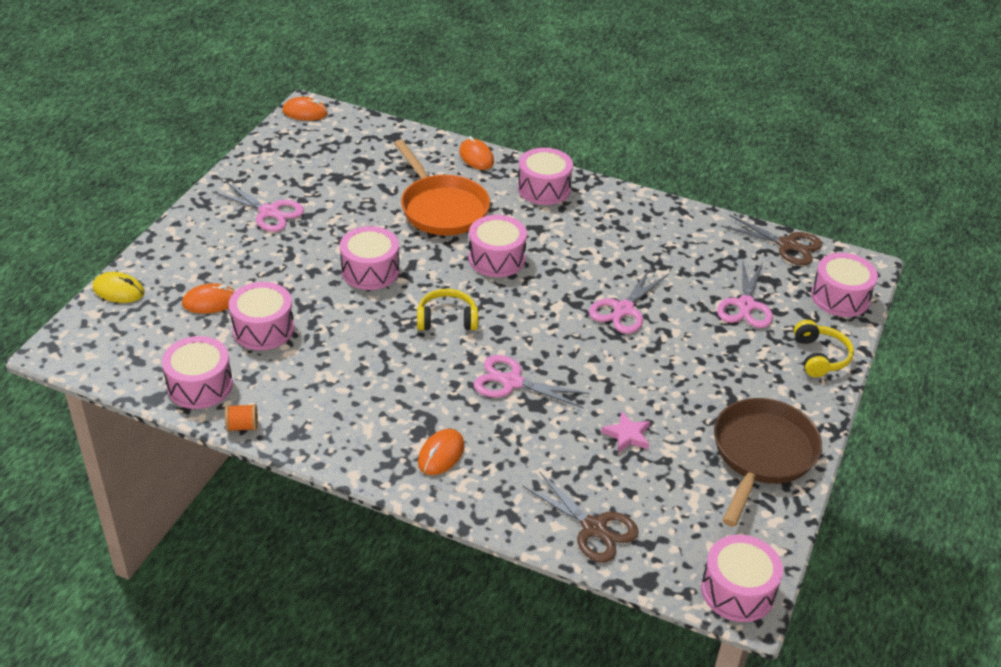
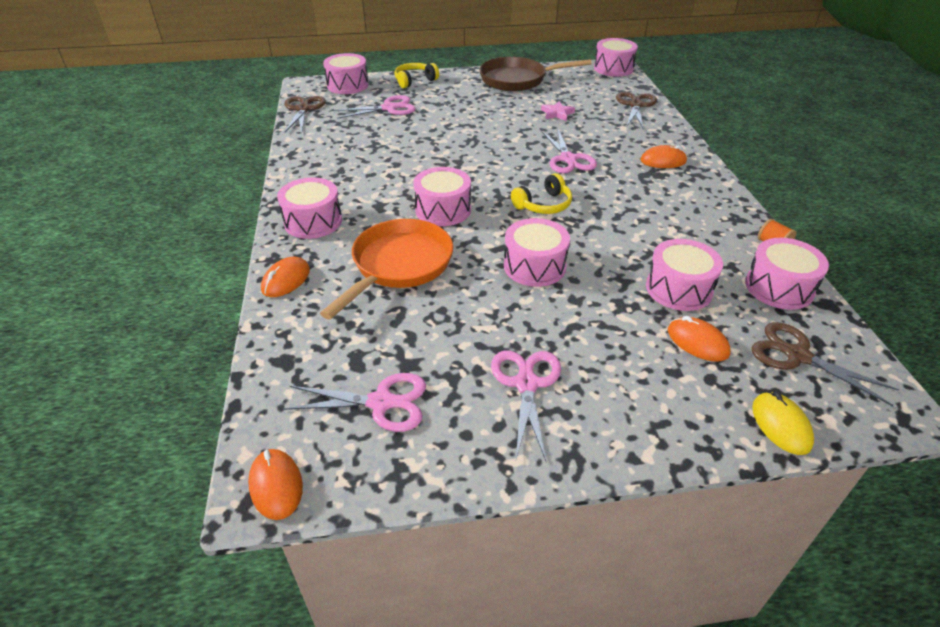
camera: 120 degrees left, 0 degrees up
(143, 340) = (797, 355): none -> brown scissors
(447, 319) = (543, 205): yellow headphones -> yellow headphones turned 90 degrees counterclockwise
(623, 310) = (443, 143): pink scissors -> pink scissors (381, 402)

